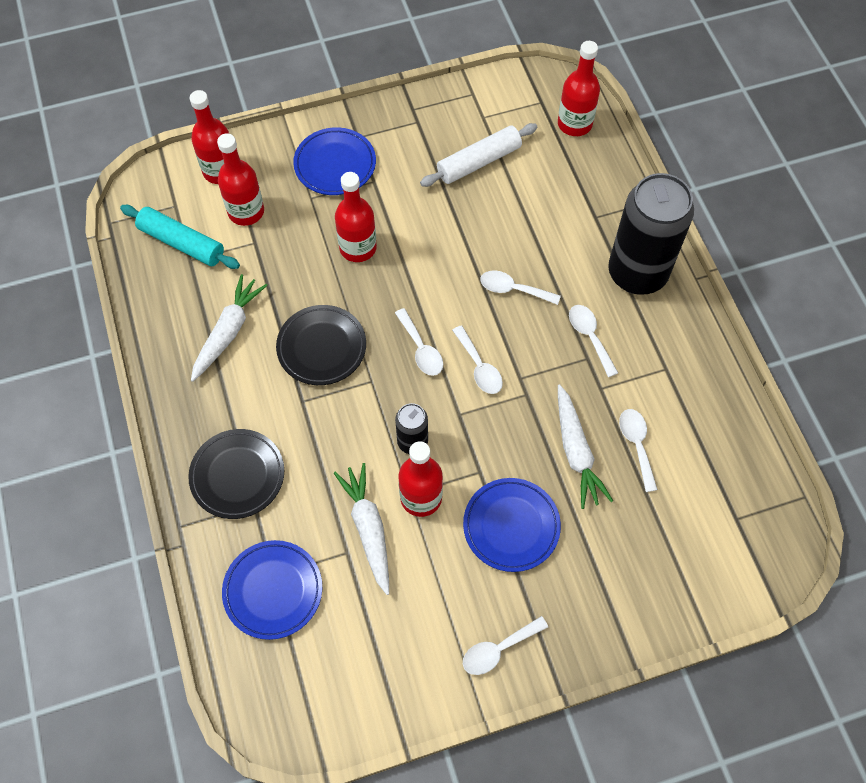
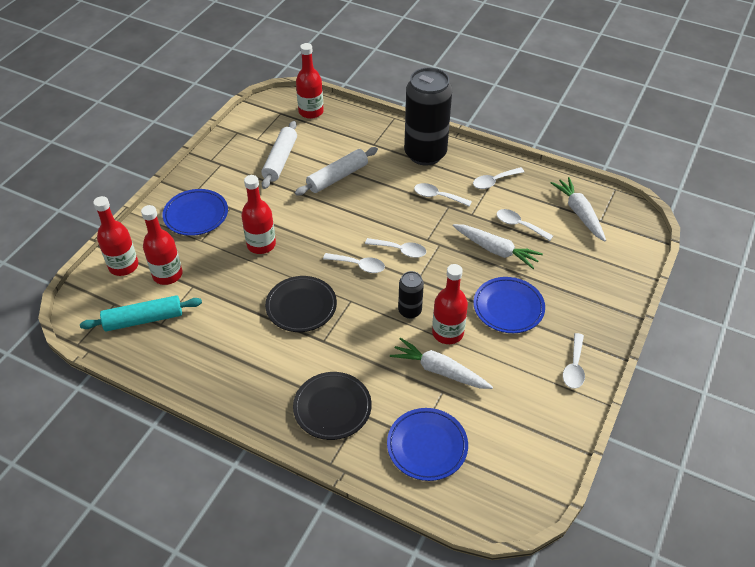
camera: 45 degrees left, 15 degrees down
(228, 332) = (233, 341): white carrot -> white carrot (579, 213)
(513, 228) = (337, 177): none -> white rolling pin
(513, 289) = (373, 203): white spoon -> white spoon (494, 181)

